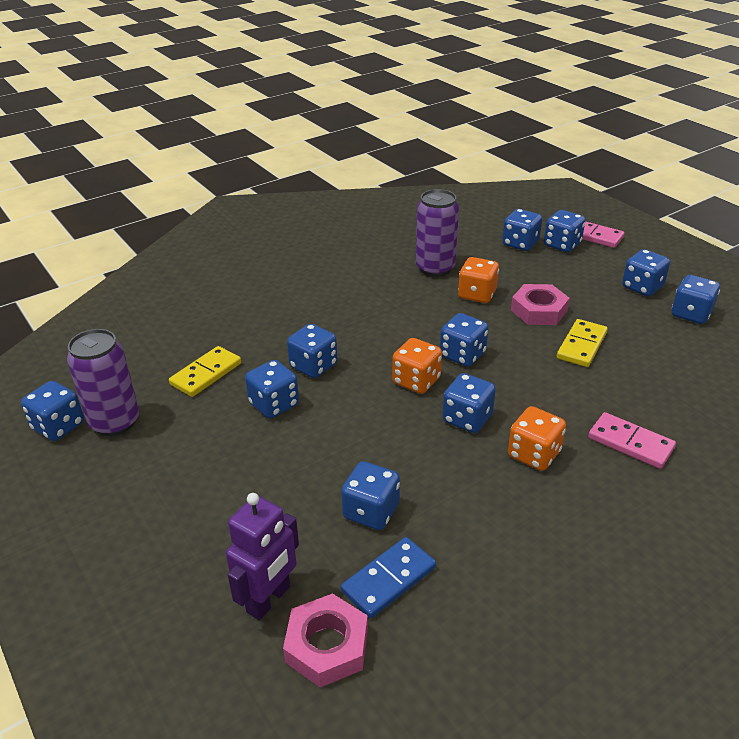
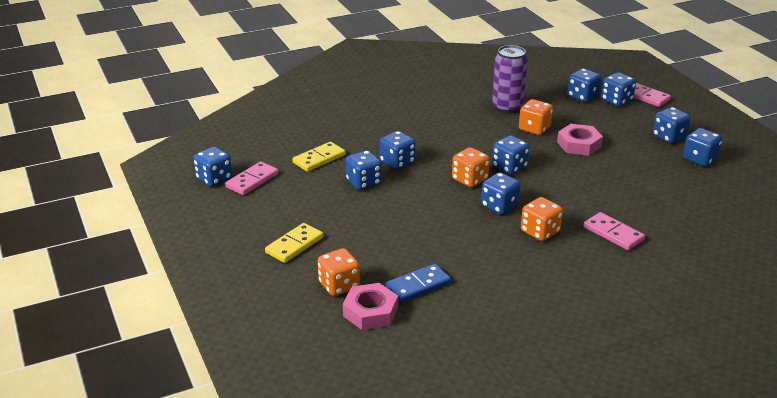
camera: 10 degrees right, 5 degrees down
(115, 422) = (252, 181): purple can -> pink domino
(269, 599) = (339, 285): purple robot -> orange dice
(371, 511) = (416, 250): blue dice -> none
(581, 345) = (603, 171): yellow domino -> yellow domino (294, 245)

